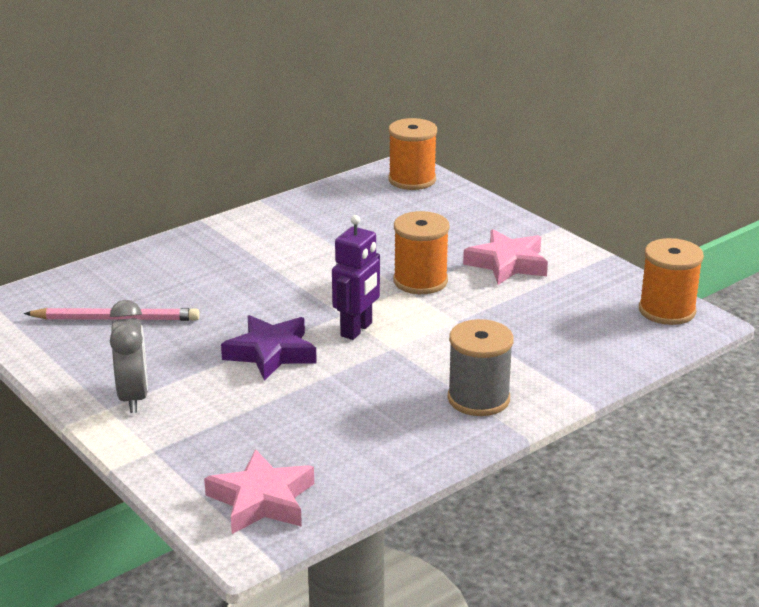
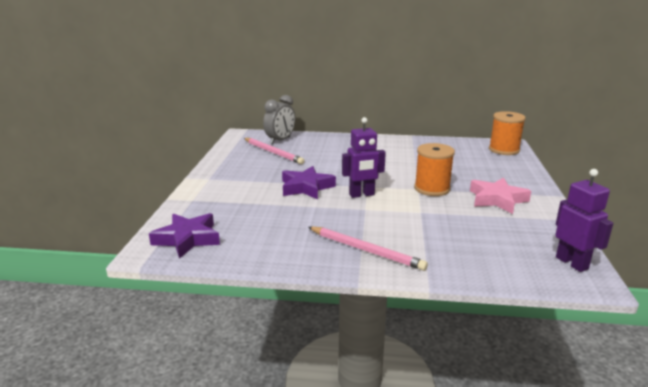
camera: 45 degrees right, 5 degrees down
(133, 397) = (224, 179): grey clock -> grey clock (280, 140)
(262, 500) = (187, 239): pink star -> purple star
(478, 399) = (366, 250): grey spool -> pink pencil
(667, 311) = (572, 263): orange spool -> purple robot

